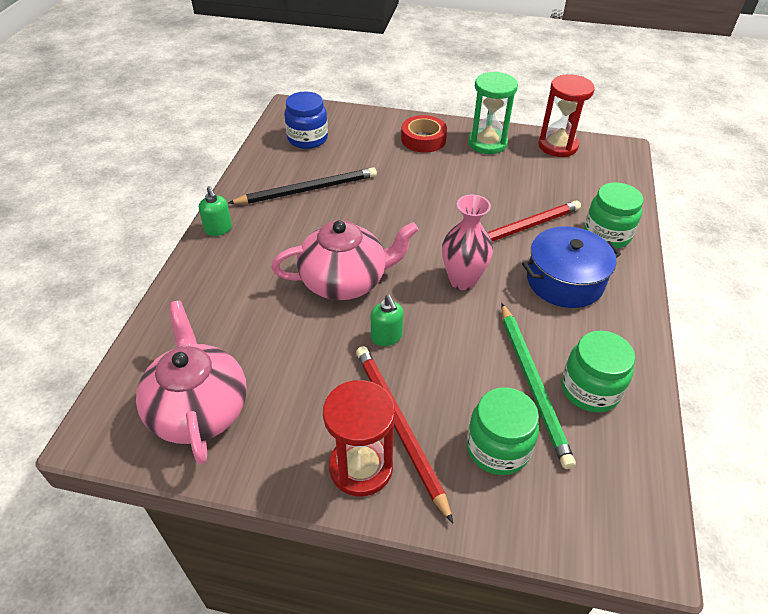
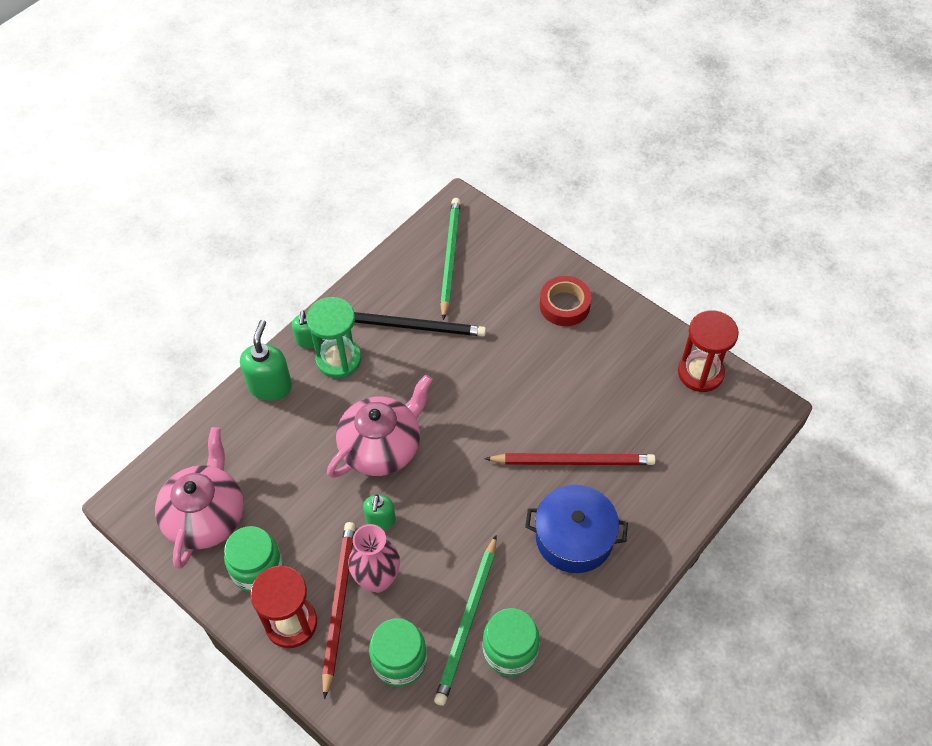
camera: 30 degrees right, 10 degrees up
(201, 274) = (270, 386): none -> green soap dispenser
(307, 139) = (450, 257): blue jar -> green pencil
(345, 281) = (382, 447): pink teapot -> pink teapot turned 60 degrees counterclockwise
(462, 280) = (482, 494): pink vase -> pink vase (377, 579)
(487, 143) = (627, 338): green hourglass -> green hourglass (338, 359)
(606, 235) = (657, 506): green jar -> green jar (257, 569)

